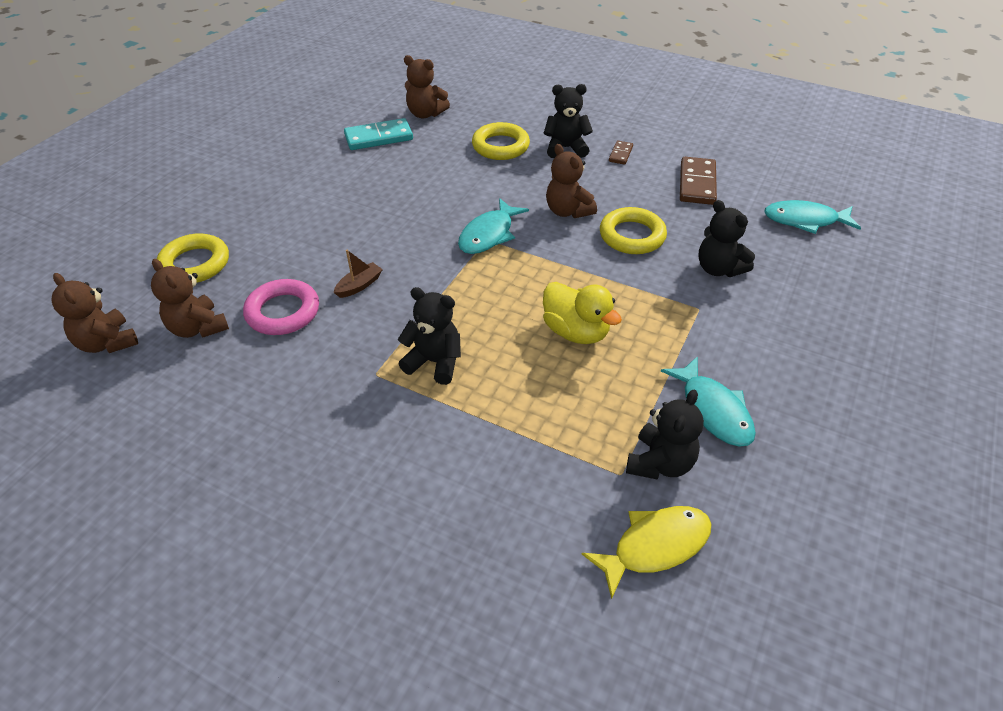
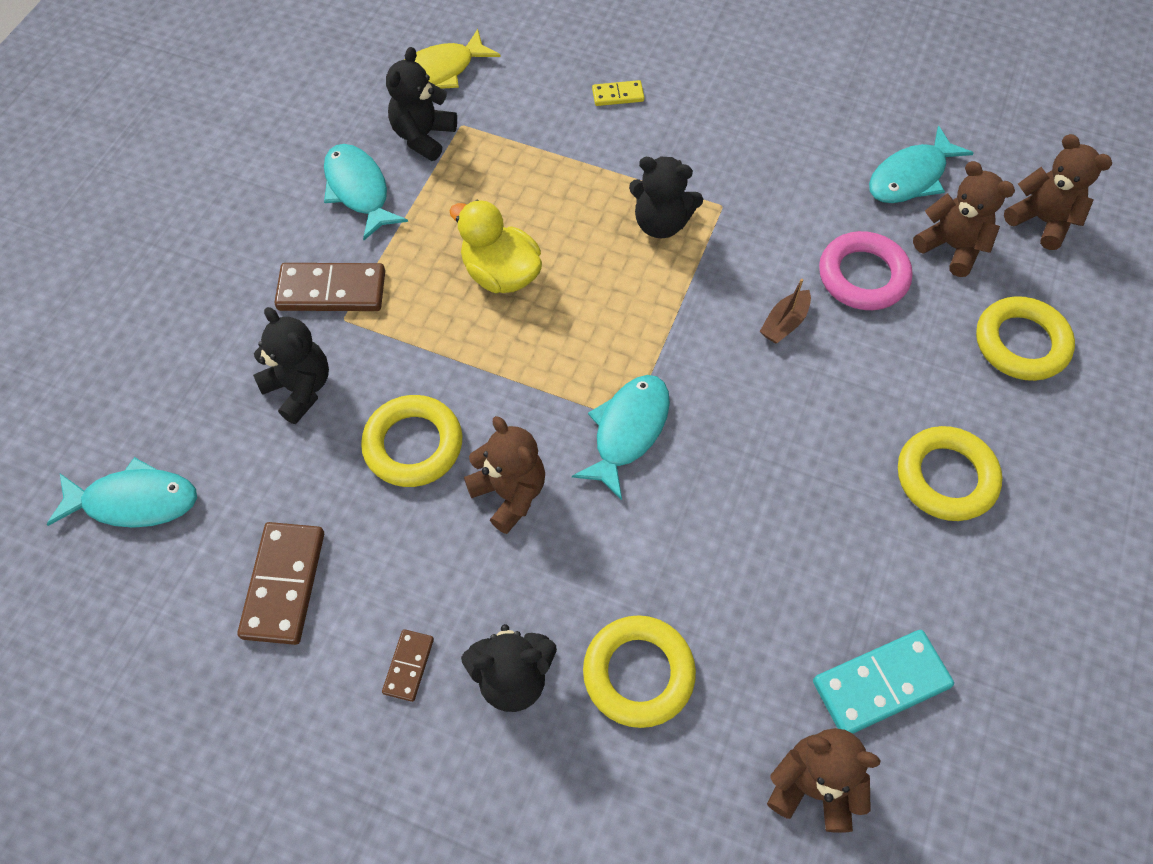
camera: 175 degrees right, 15 degrees up
(192, 387) = (910, 177): none -> turquoise fish
(296, 203) = (945, 477): none -> yellow ring
(448, 498) = (618, 95): none -> yellow domino
(714, 328) = (332, 290): none -> brown domino

